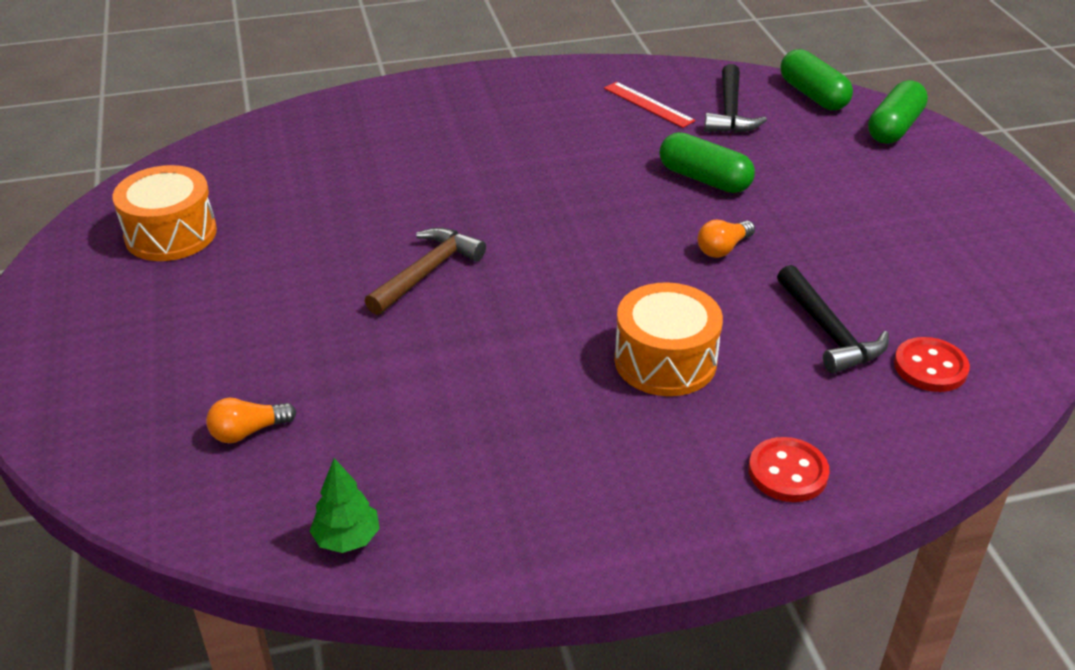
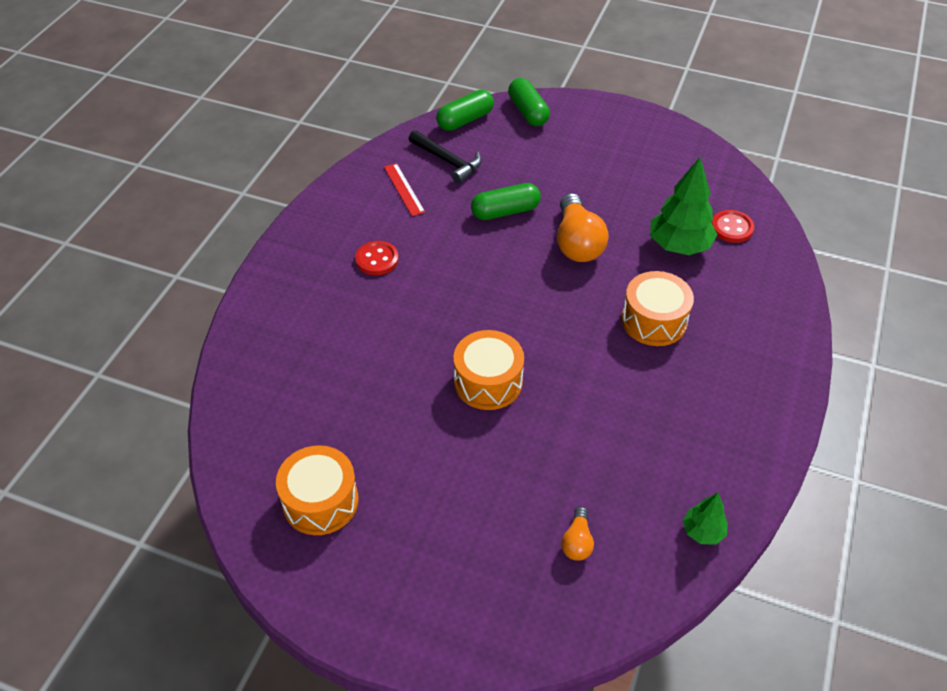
camera: 55 degrees left, 10 degrees up
(427, 272) = (488, 382): brown hammer -> orange drum
(648, 104) = (404, 189): red ruler -> red ruler turned 75 degrees clockwise
(723, 249) = (577, 243): orange light bulb -> orange light bulb, size x1.99
(787, 472) = (769, 323): red button -> red button (377, 259)
(813, 95) = (465, 120): green capsule -> green capsule turned 45 degrees counterclockwise
(829, 332) = (679, 246): black hammer -> green tree

